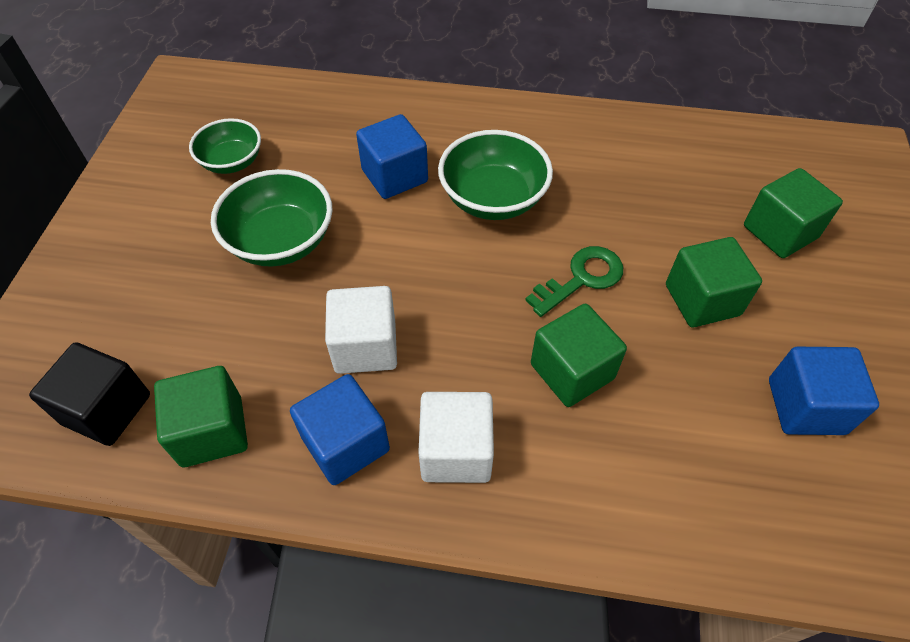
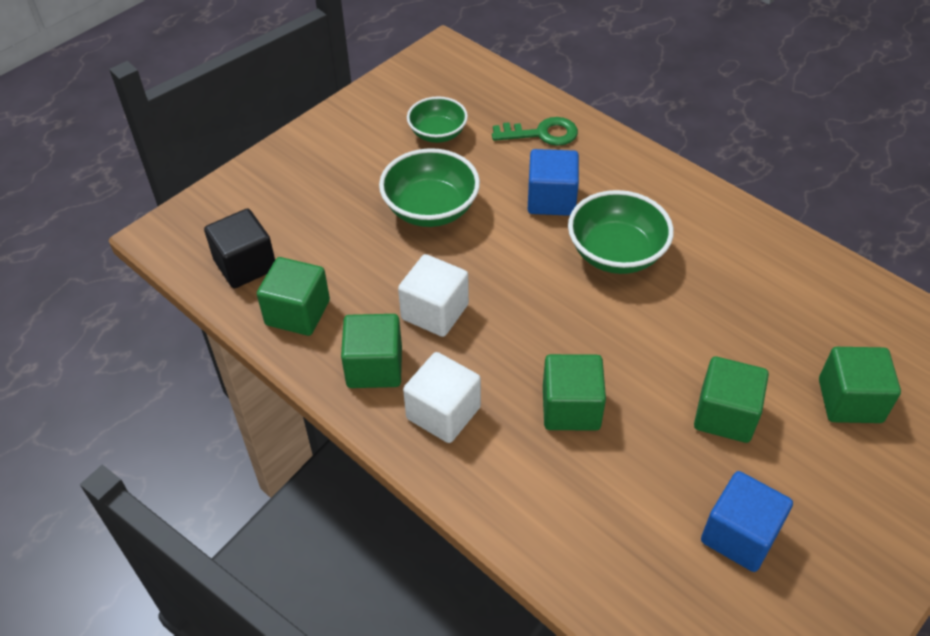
camera: 35 degrees right, 5 degrees down
(345, 444) = (374, 367): blue cube -> green cube
(581, 278) = (637, 348): green key -> green key (542, 134)

